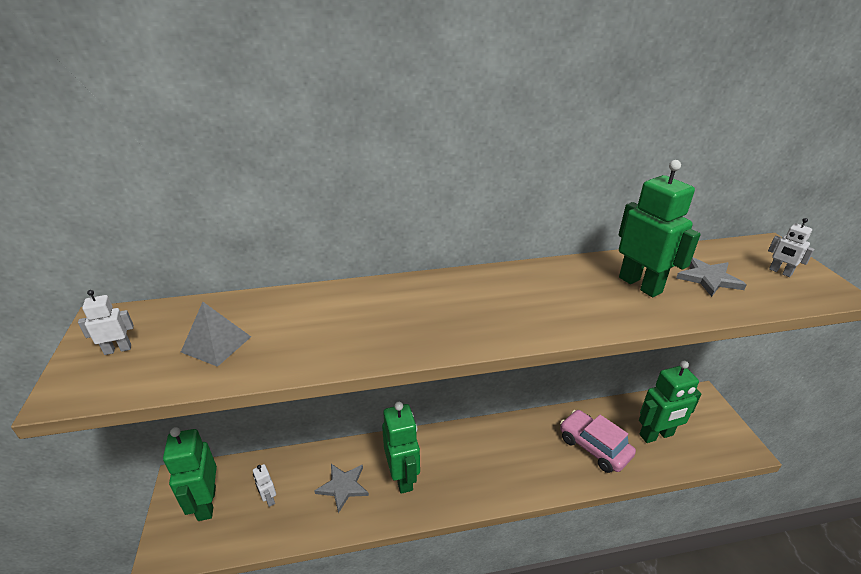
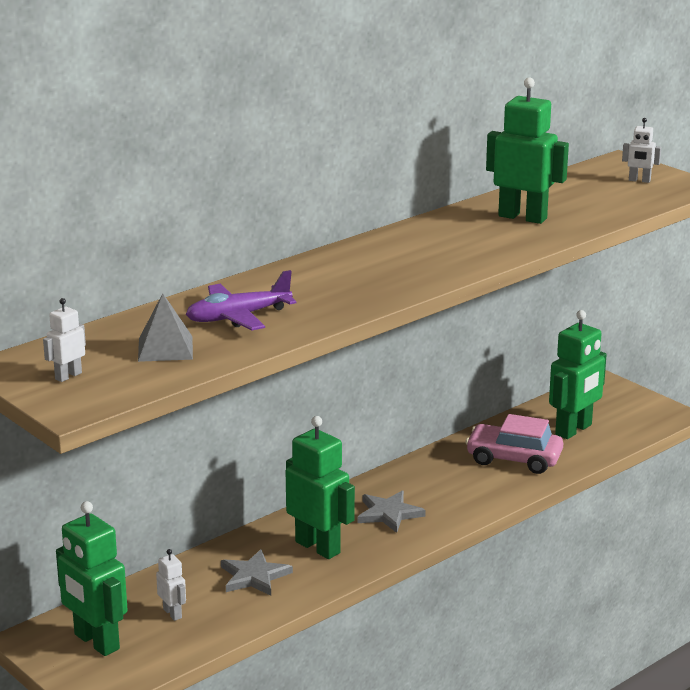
camera: 30 degrees left, 10 degrees down
(269, 499) = (172, 613): white robot -> white robot turned 150 degrees counterclockwise
(307, 326) = (238, 317): none -> purple plane
(708, 278) = (580, 199): grey star -> grey star (389, 514)

